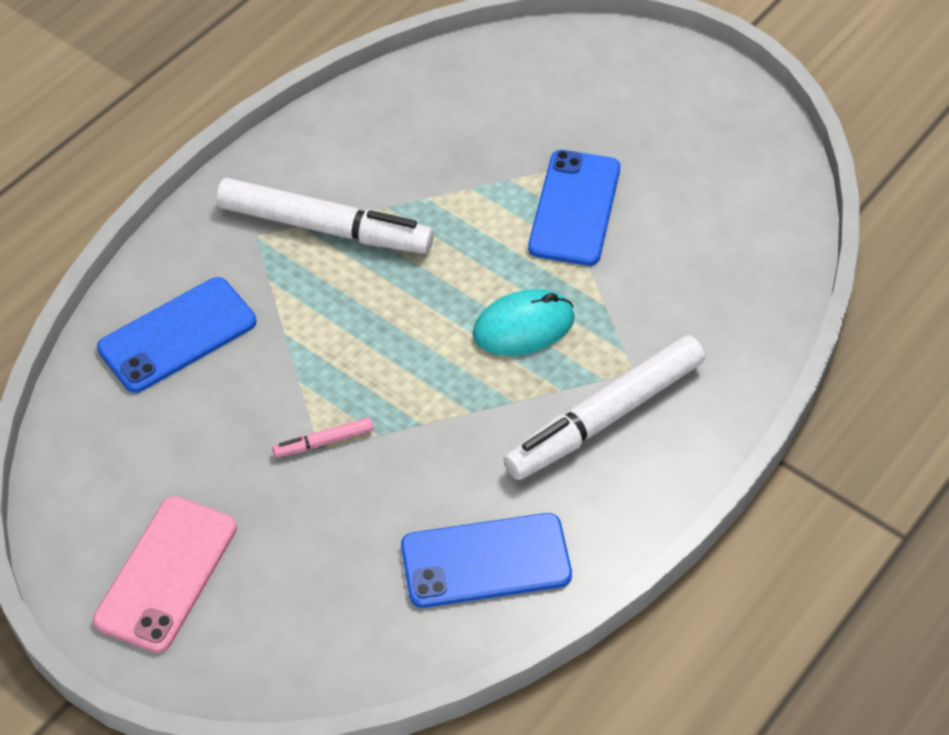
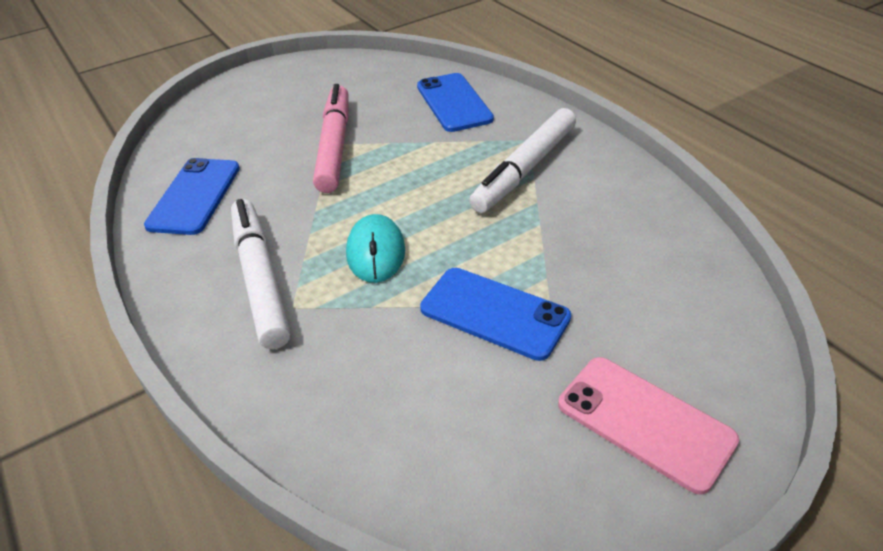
camera: 110 degrees right, 10 degrees down
(166, 574) = (287, 87): pink phone -> pink phone (645, 422)
(323, 442) = (335, 146): pink marker -> pink marker, size x2.37

